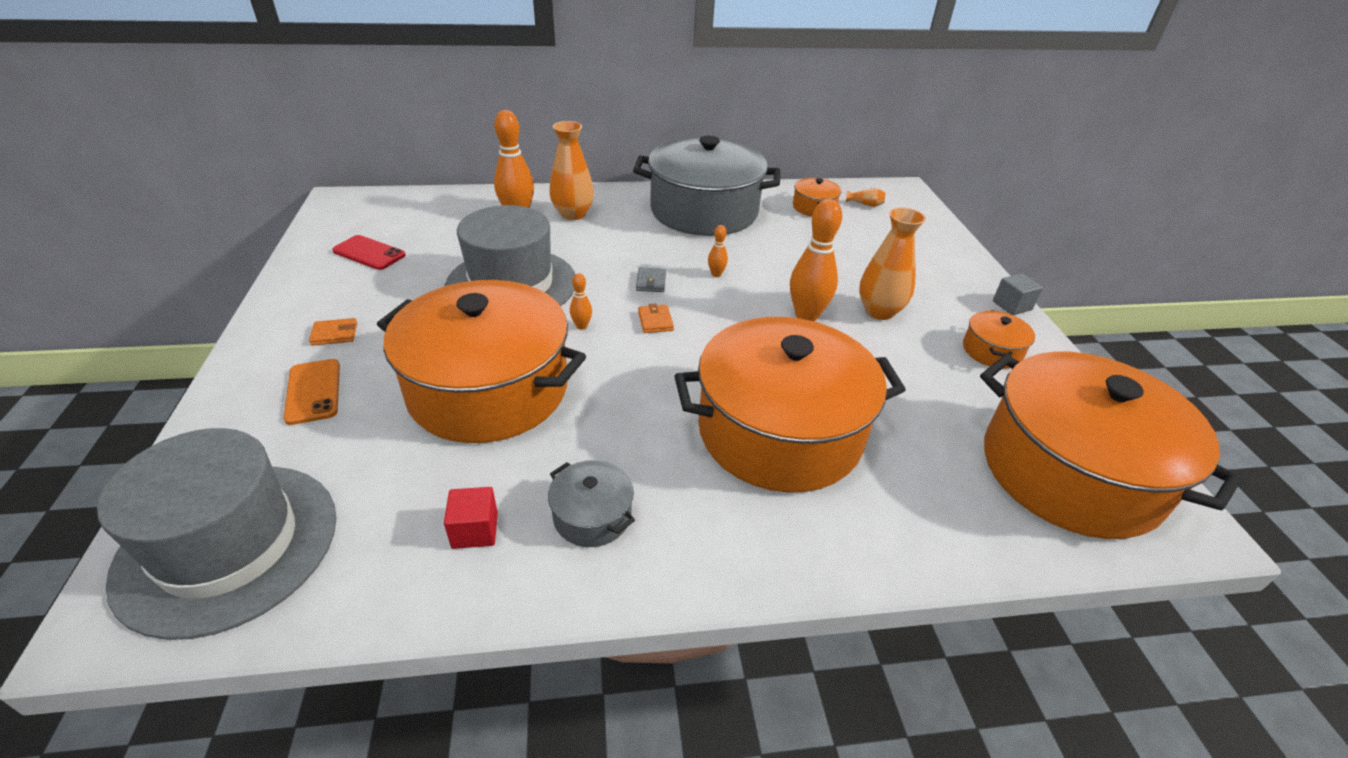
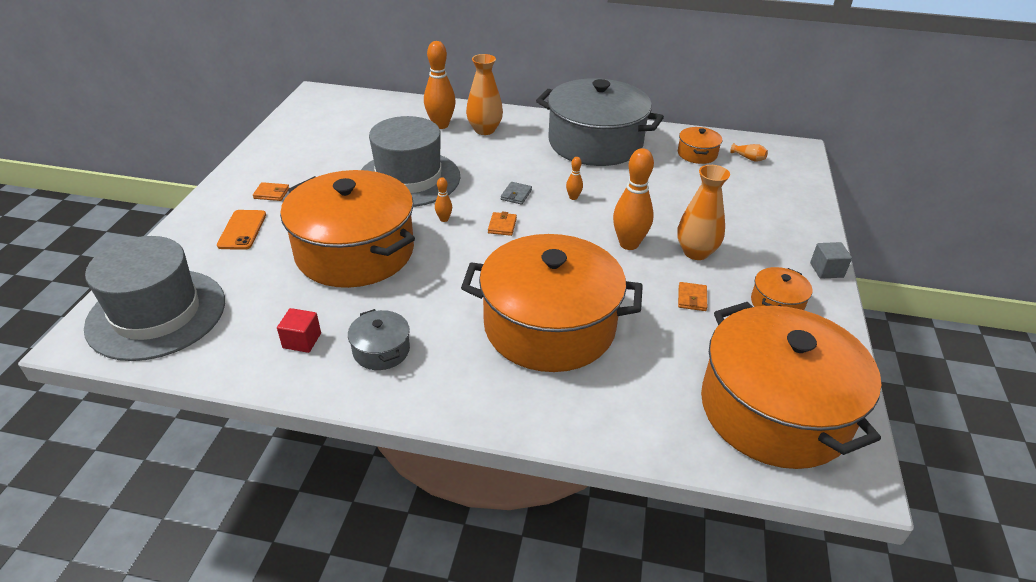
camera: 20 degrees right, 0 degrees up
(369, 253) = (319, 138): red phone -> none
(908, 363) = (692, 298): none -> orange wallet

